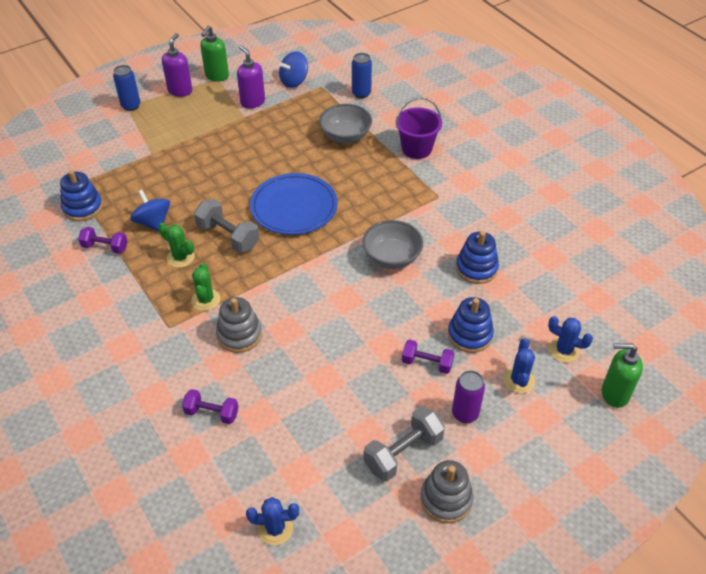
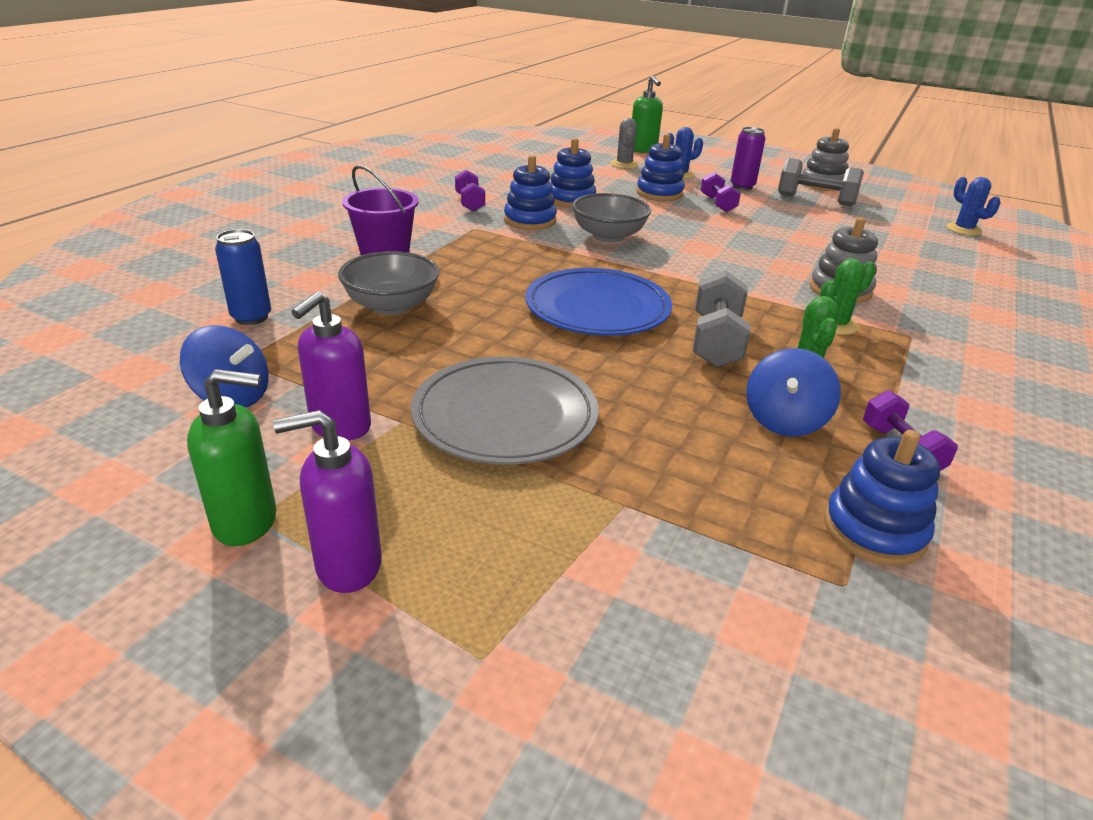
camera: 120 degrees left, 15 degrees down
(131, 106) = (477, 643): blue can -> none
(212, 413) = (942, 279): purple dumbbell -> purple dumbbell (469, 203)
(225, 143) = (505, 416): none -> grey plate
(441, 228) = (530, 220): none -> blue stacking toy
(564, 350) = (624, 164): blue cactus -> grey cactus

